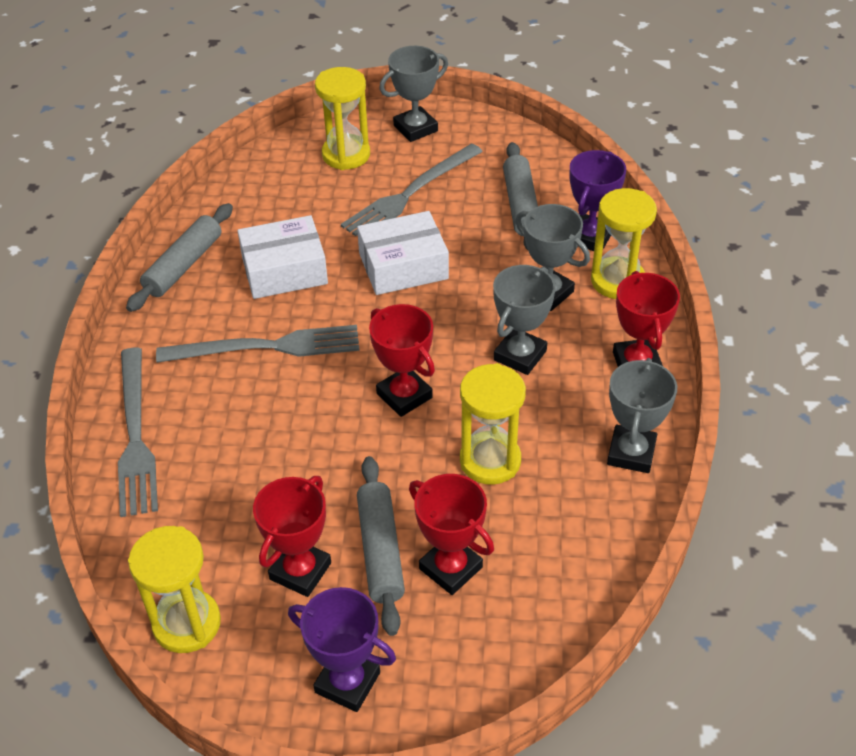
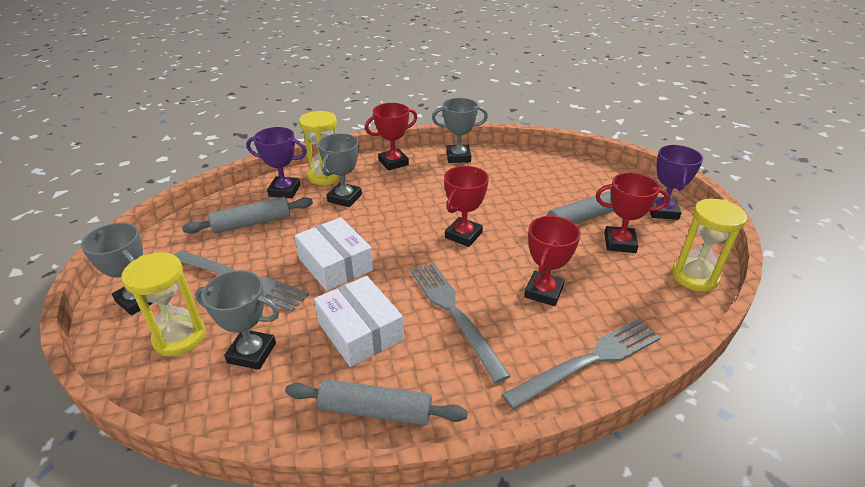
camera: 110 degrees left, 10 degrees down
(451, 568) = (570, 195): red trophy -> red trophy (543, 292)
(490, 460) = (492, 195): yellow hourglass -> none
(520, 355) = (405, 199): grey trophy -> grey trophy (252, 353)

